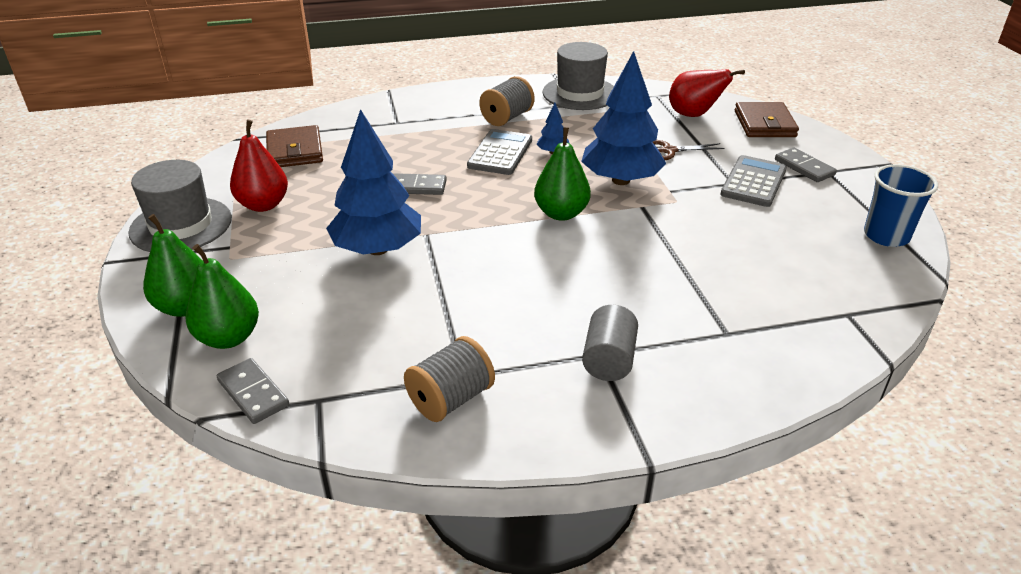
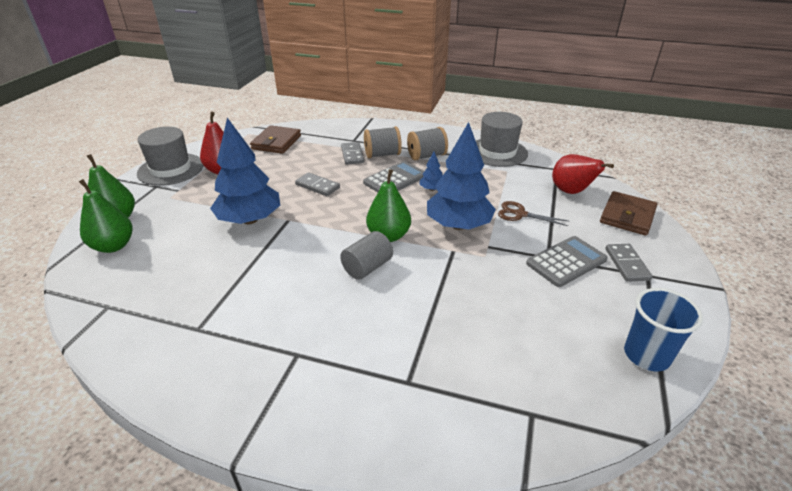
camera: 30 degrees right, 0 degrees up
(253, 393) = (84, 286): grey domino -> grey domino (352, 155)
(450, 399) = (172, 342): grey spool -> grey spool (382, 155)
(608, 360) = (298, 362): grey cylinder -> grey cylinder (367, 267)

